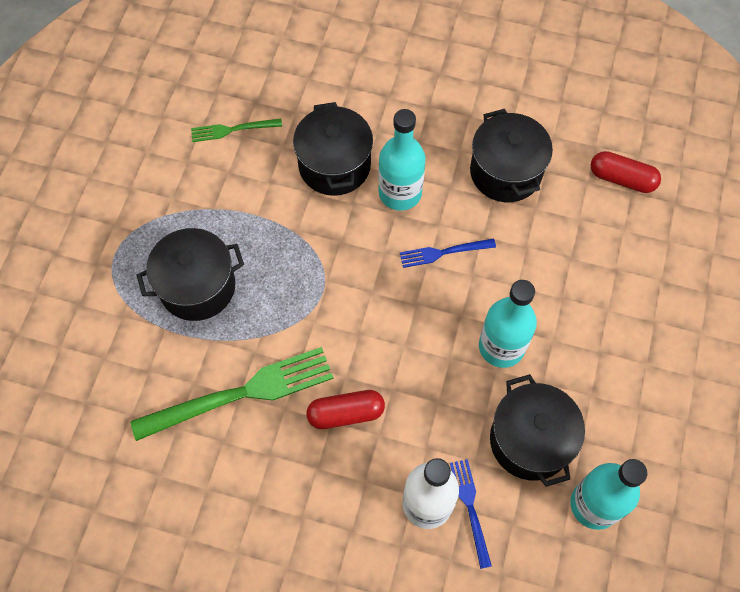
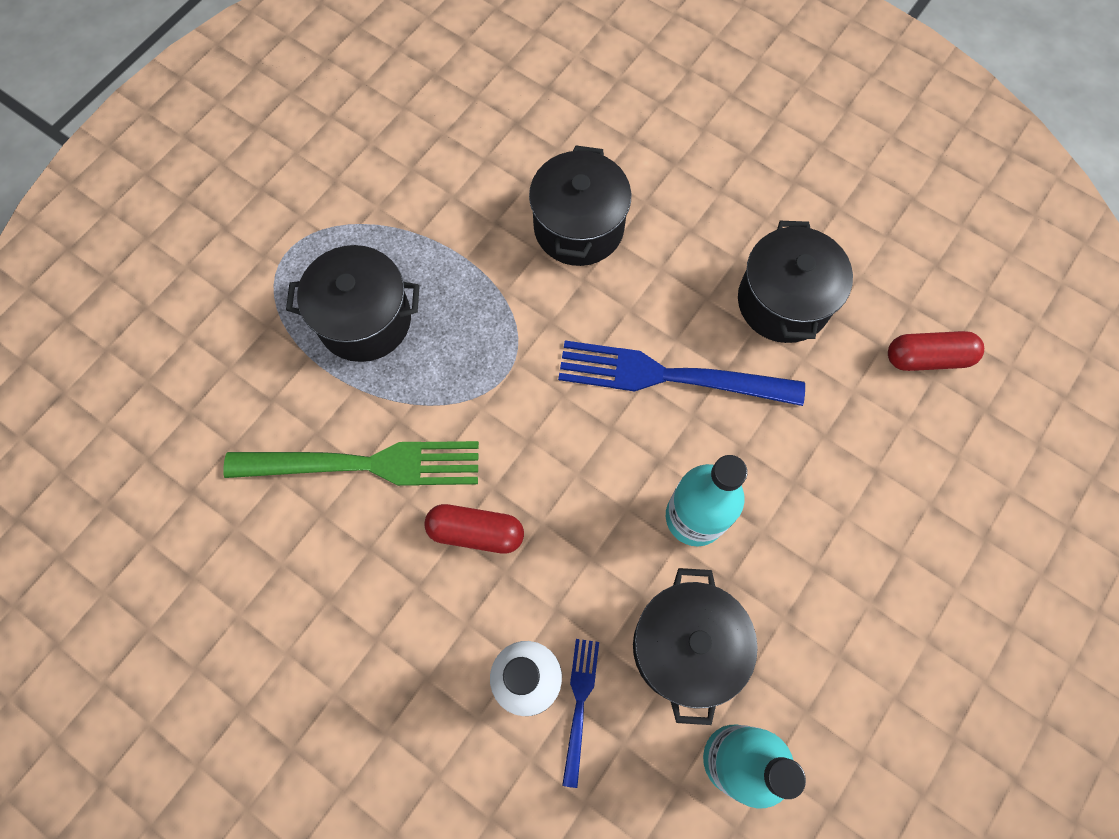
camera: 20 degrees right, 5 degrees up
(232, 130) = (476, 147): green fork -> none
(400, 193) = (644, 286): turquoise bottle -> none
(442, 253) = (667, 376): blue fork -> blue fork, size x1.97
(622, 179) = (927, 358): red capsule -> red capsule turned 45 degrees counterclockwise

